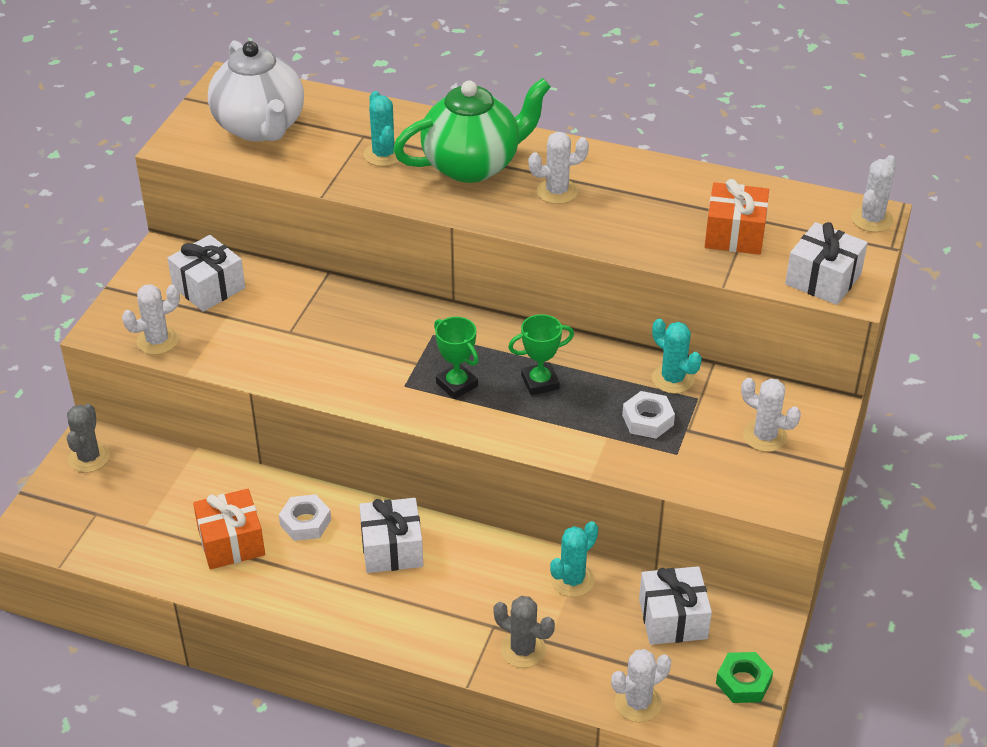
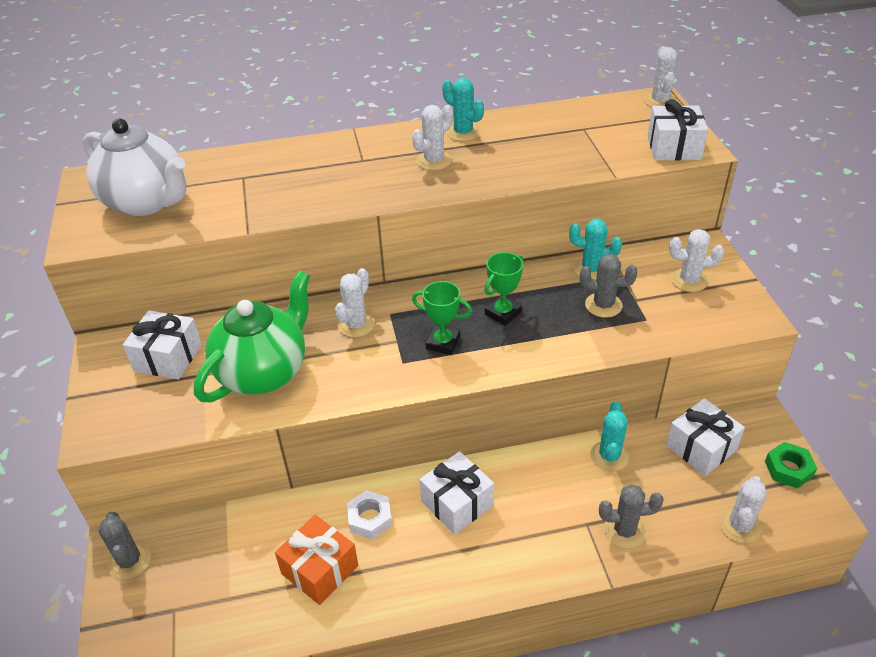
camera: 30 degrees left, 0 degrees up
(157, 341) = (154, 423): white cactus -> white cactus (356, 325)
(383, 154) = (272, 184): turquoise cactus -> turquoise cactus (463, 133)
(473, 165) = (352, 166): green teapot -> green teapot (264, 372)
(647, 420) = (603, 305): white nut -> grey cactus
(734, 234) = (586, 142): orange gift -> none

